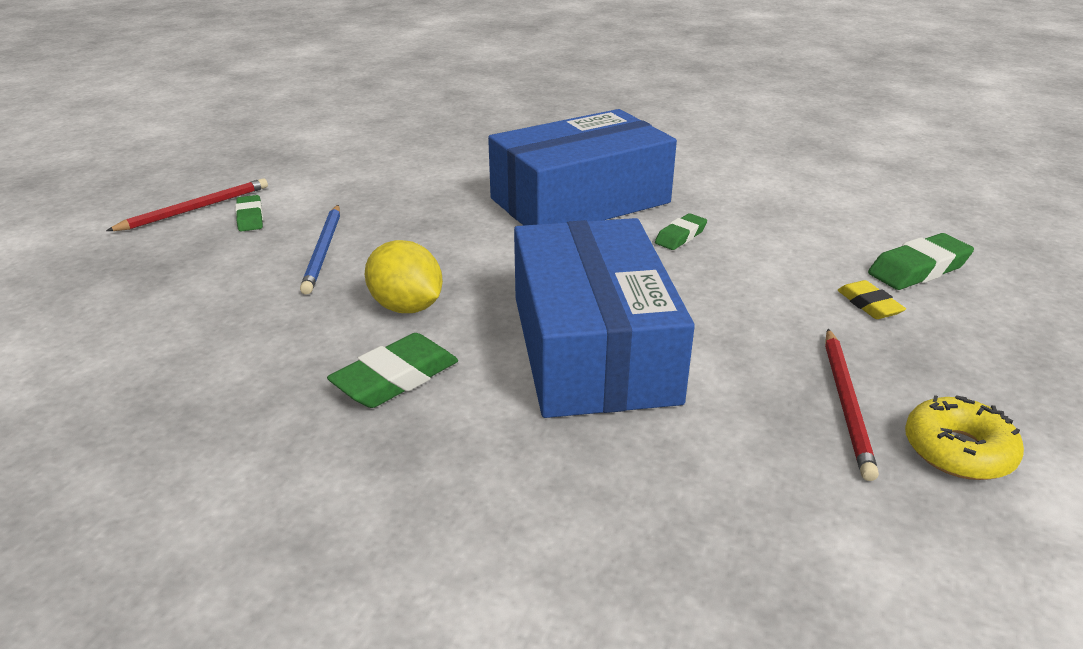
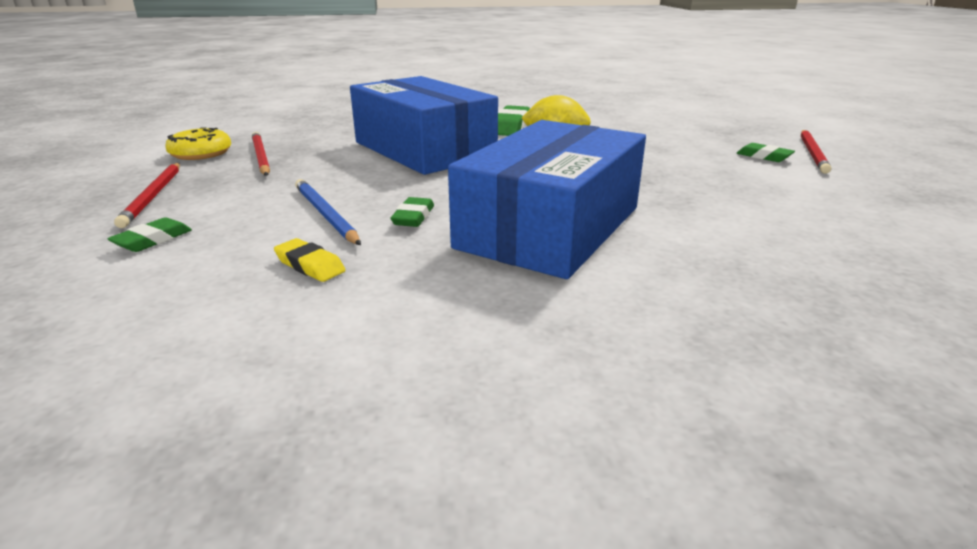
camera: 150 degrees right, 5 degrees down
(323, 251) = (665, 153): blue pencil -> blue pencil (325, 214)
(869, 305) = (224, 202): yellow eraser -> yellow eraser (310, 265)
(918, 269) = (153, 240): green eraser -> green eraser, size x0.62
(963, 340) = (153, 196): none -> red pencil

